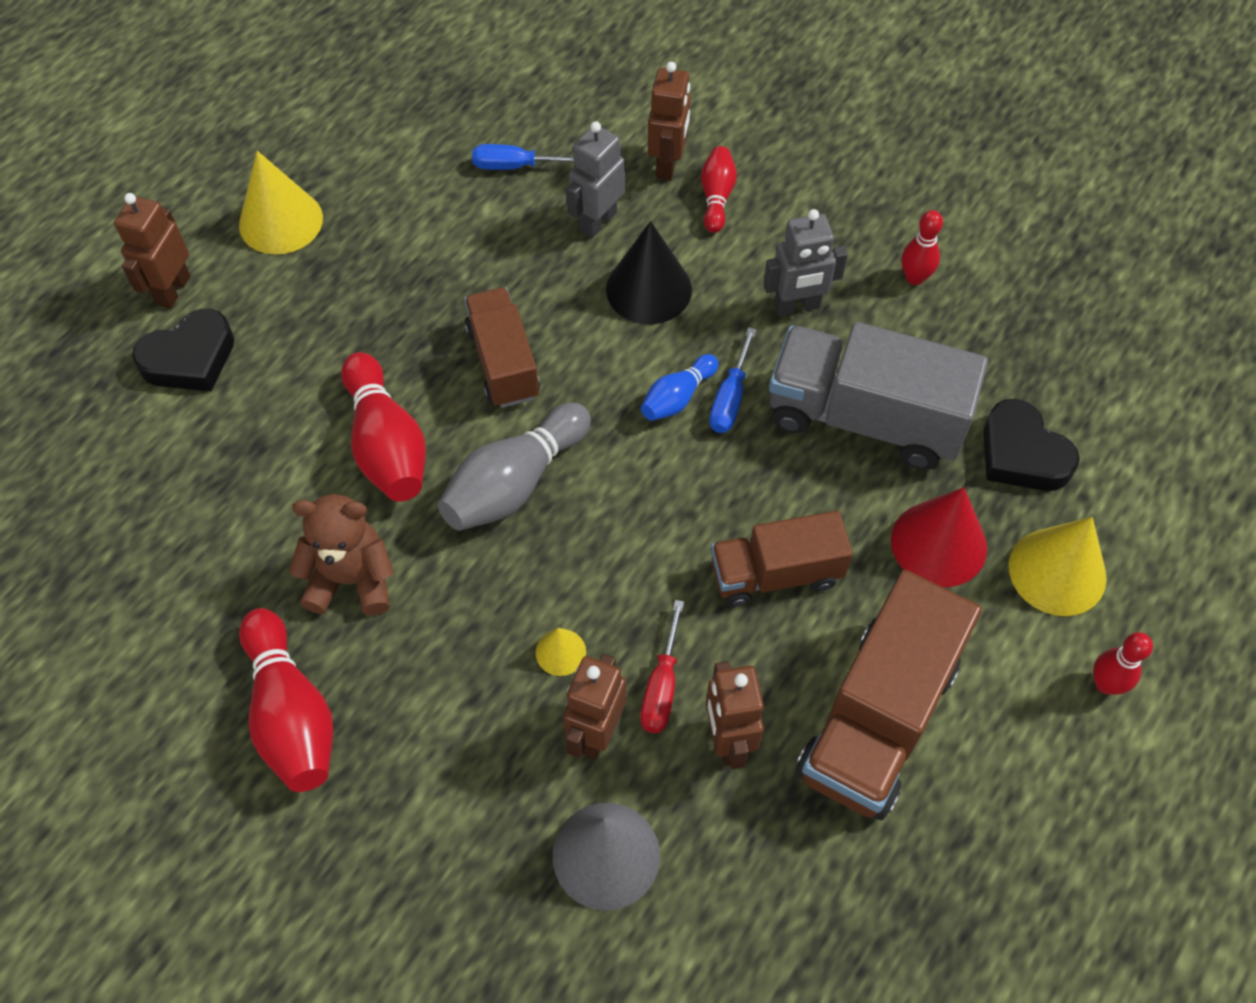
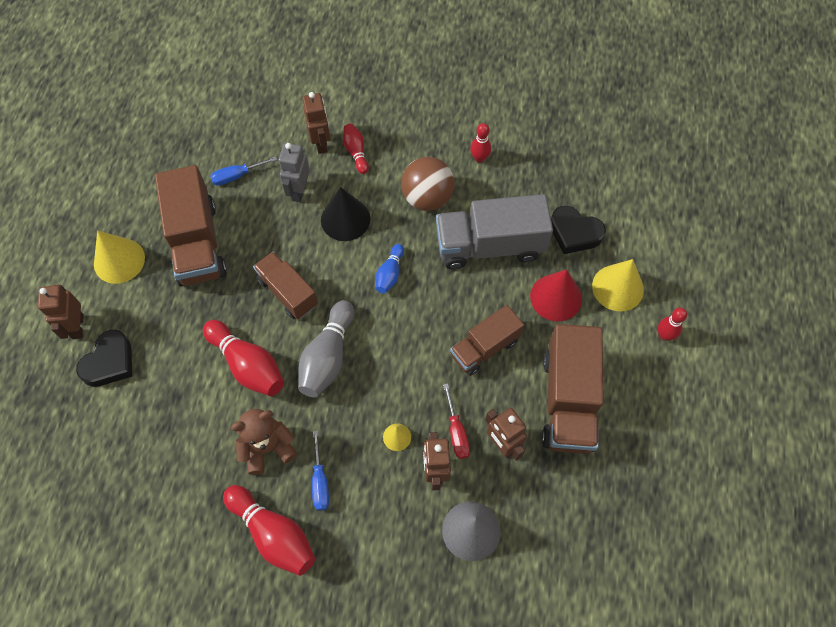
camera: 25 degrees left, 5 degrees up
(406, 239) = (197, 243): none -> brown truck
(730, 398) = (417, 262): blue screwdriver -> blue screwdriver (320, 481)
(797, 306) = (427, 198): grey robot -> brown ball

